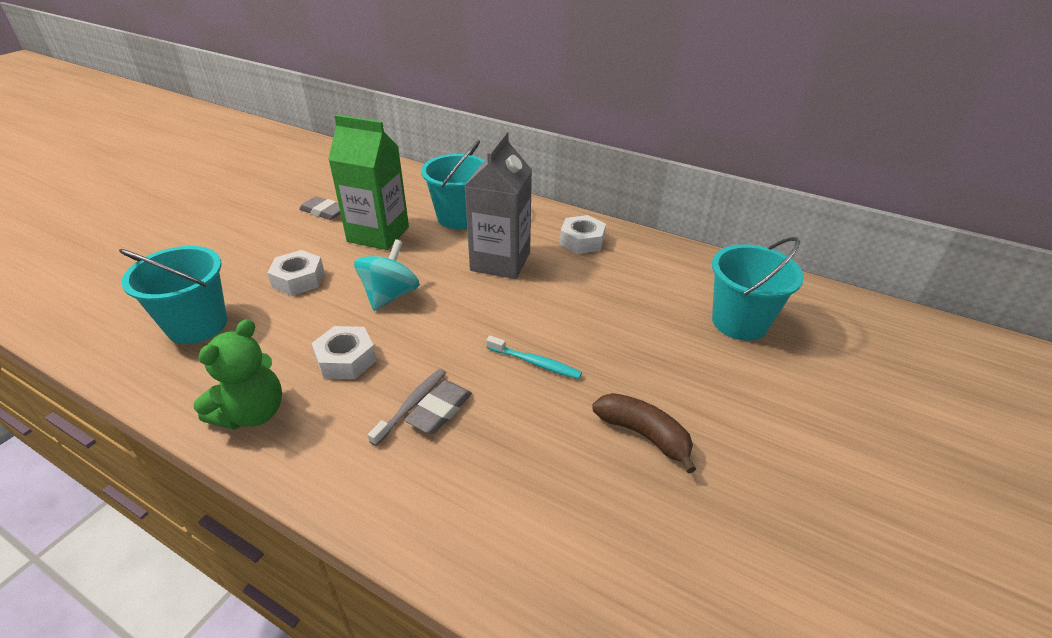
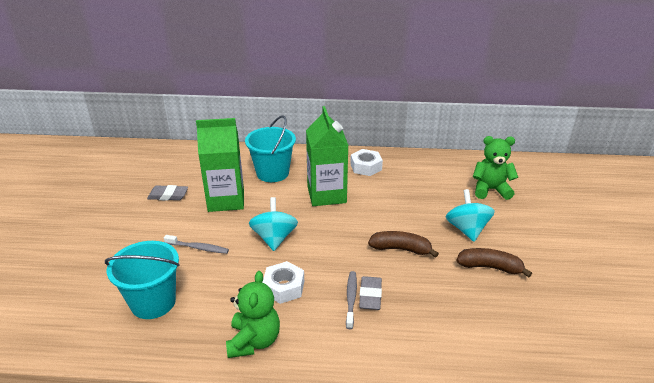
camera: 25 degrees left, 5 degrees down
(298, 279) = (198, 248): white nut -> grey toothbrush
(500, 261) = (326, 195): grey carton -> green carton
(535, 363) = (401, 249): turquoise toothbrush -> brown banana
(654, 367) = (467, 229): none -> turquoise spinning top
(739, 322) = (490, 190): turquoise bucket -> green teddy bear

